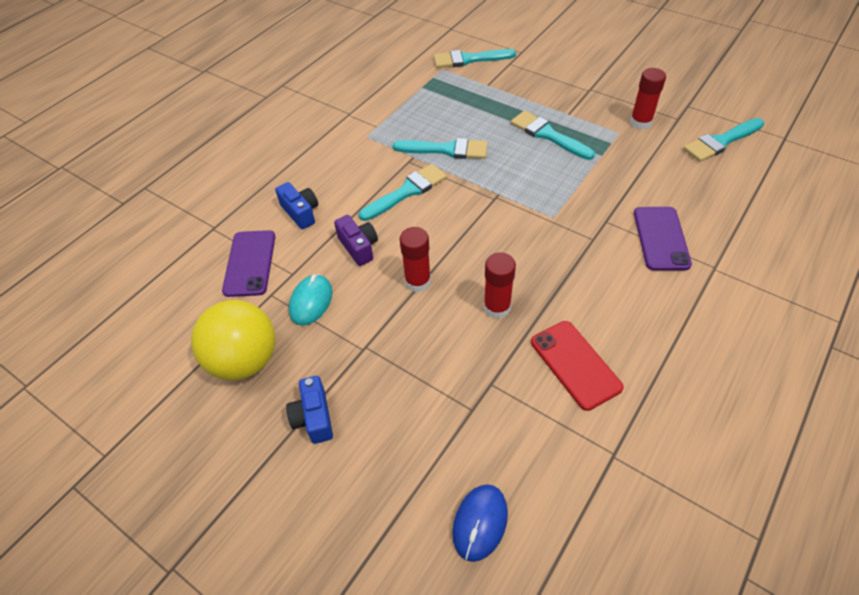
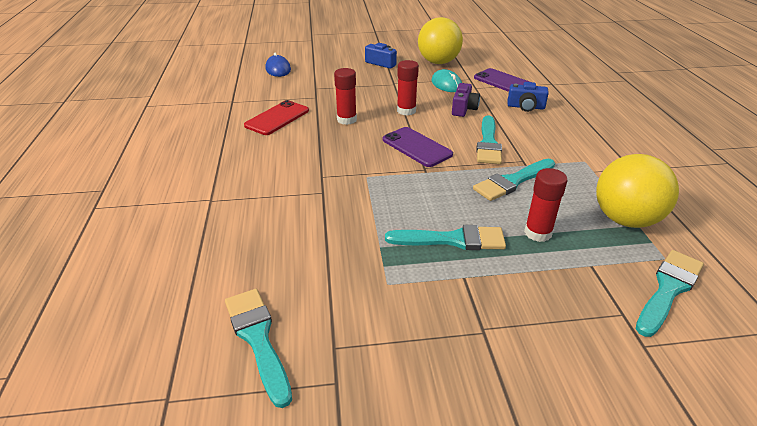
camera: 135 degrees right, 15 degrees down
(358, 247) = (463, 109): purple camera -> purple camera turned 90 degrees counterclockwise
(423, 92) = (625, 219): none -> yellow ball
(575, 364) = (277, 118): red phone -> red phone turned 75 degrees counterclockwise
(640, 122) = (375, 312): red glue stick -> red glue stick (538, 233)
(661, 238) = (267, 200): purple phone -> purple phone (416, 147)
(721, 142) = (258, 339): turquoise brush -> turquoise brush turned 45 degrees counterclockwise

